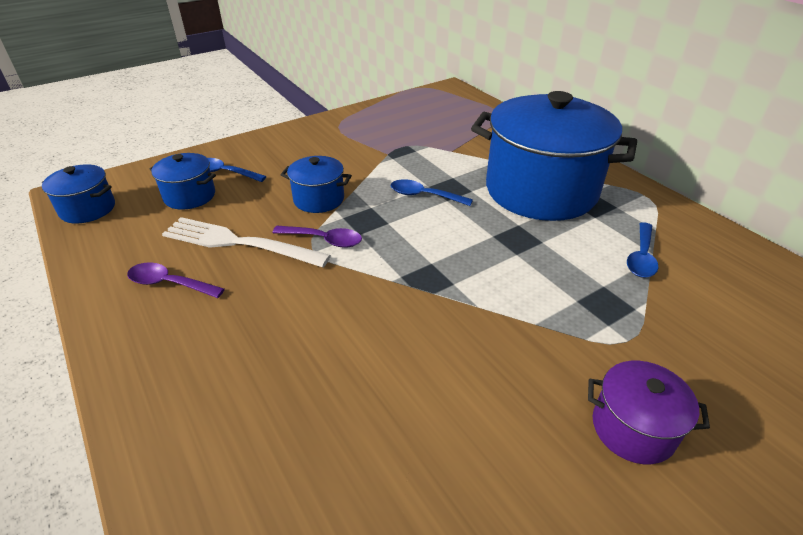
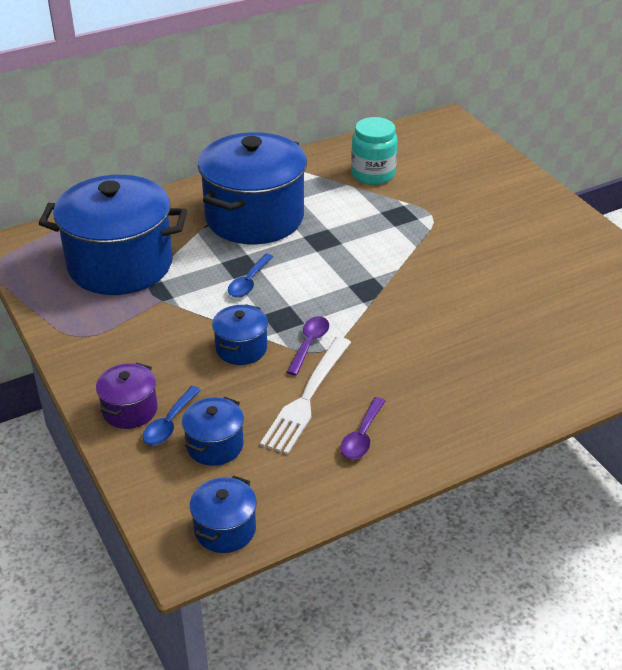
camera: 85 degrees left, 0 degrees up
(435, 131) = (120, 264): none -> blue pot
(633, 428) = (496, 228): purple pot -> purple pot (130, 410)
(641, 257) = (350, 190): blue spoon -> none
(696, 276) = (373, 174): none -> turquoise jar

